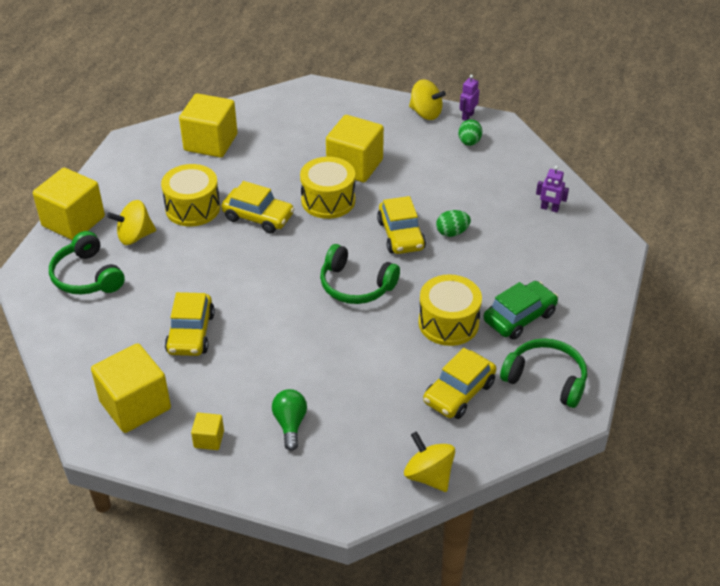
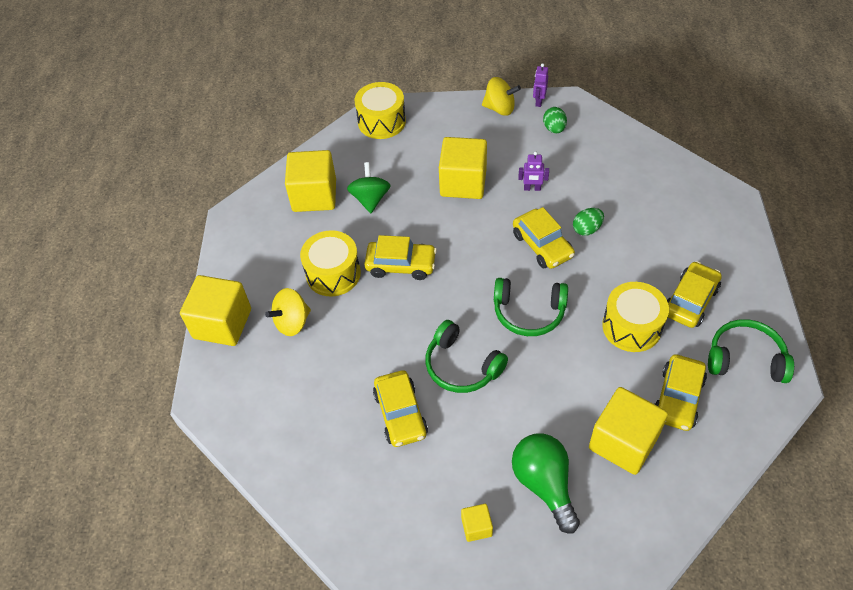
camera: 15 degrees left, 10 degrees up
(87, 276) = (267, 382): green headphones -> green headphones (461, 366)
(135, 405) = (387, 513): yellow cube -> yellow cube (623, 442)
(260, 158) = (370, 199): none -> green spinning top
(290, 424) = (544, 484): green light bulb -> green light bulb, size x1.59
(328, 200) = (457, 227): yellow drum -> yellow drum (381, 121)
(428, 475) = (696, 496): yellow spinning top -> none
(519, 317) = (690, 301): green car -> yellow car
(549, 208) = (659, 178): purple robot -> purple robot (532, 188)

